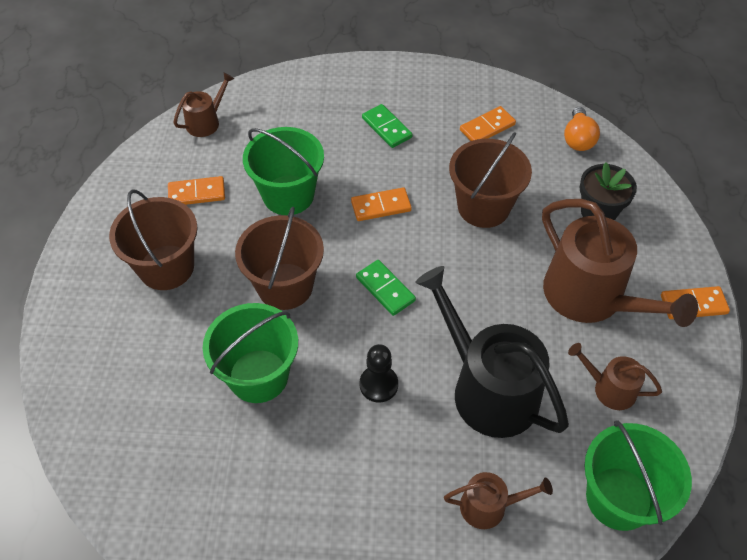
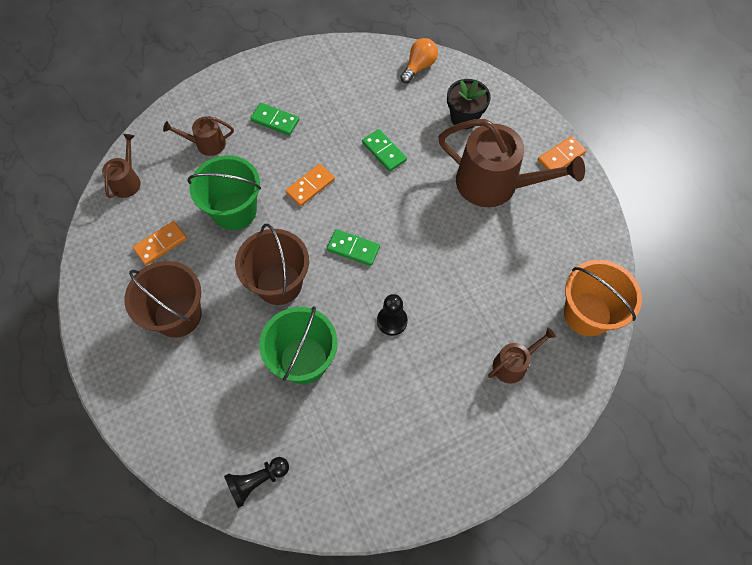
camera: 30 degrees left, 10 degrees up
(129, 473) = (257, 481): none -> black pawn
(483, 207) = (384, 151): brown bucket -> green domino
(487, 127) = (349, 86): orange domino -> none
(487, 388) = (465, 284): black watering can -> none
(578, 139) = (419, 67): orange light bulb -> orange light bulb turned 120 degrees counterclockwise
(609, 389) = (541, 243): brown watering can -> brown watering can (207, 144)
(618, 498) = (587, 314): green bucket -> orange bucket

